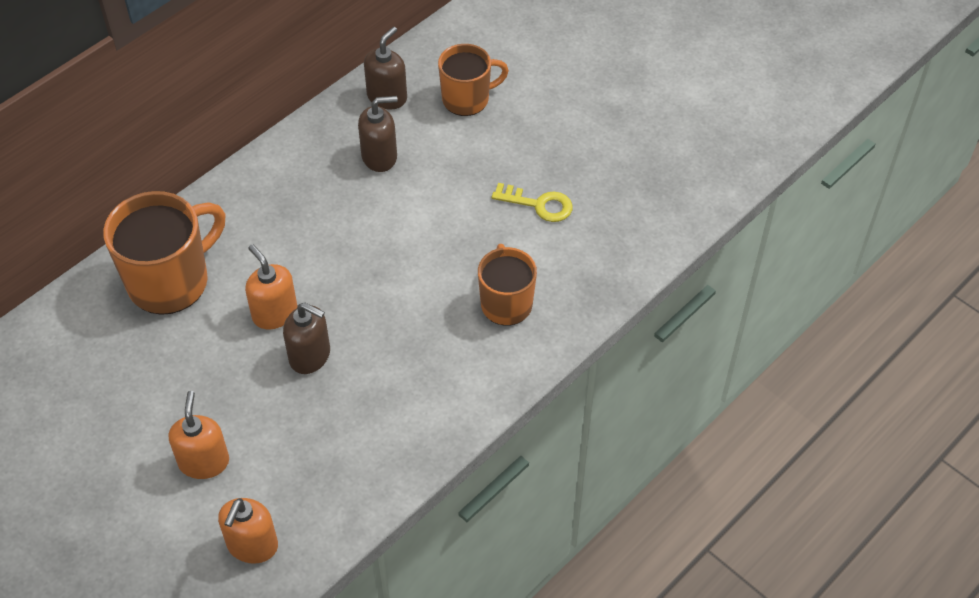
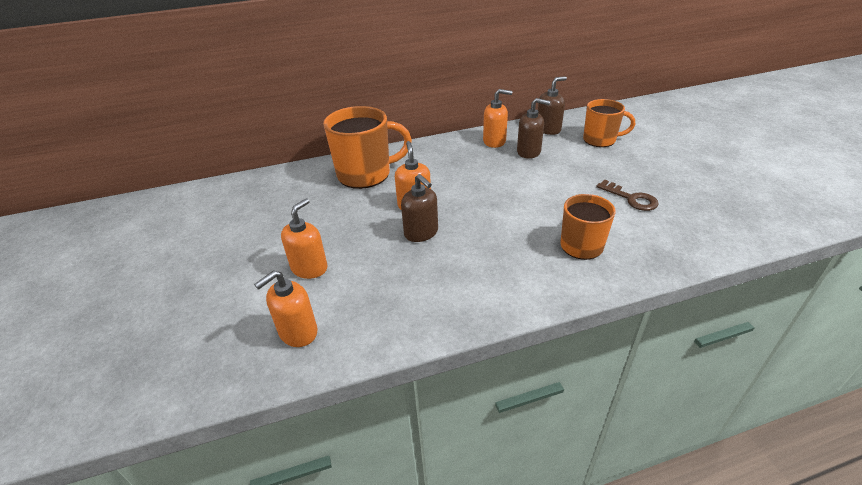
camera: 30 degrees right, 15 degrees down
(321, 149) = (494, 141): none -> orange soap dispenser
(539, 204) = (631, 198): yellow key -> brown key

